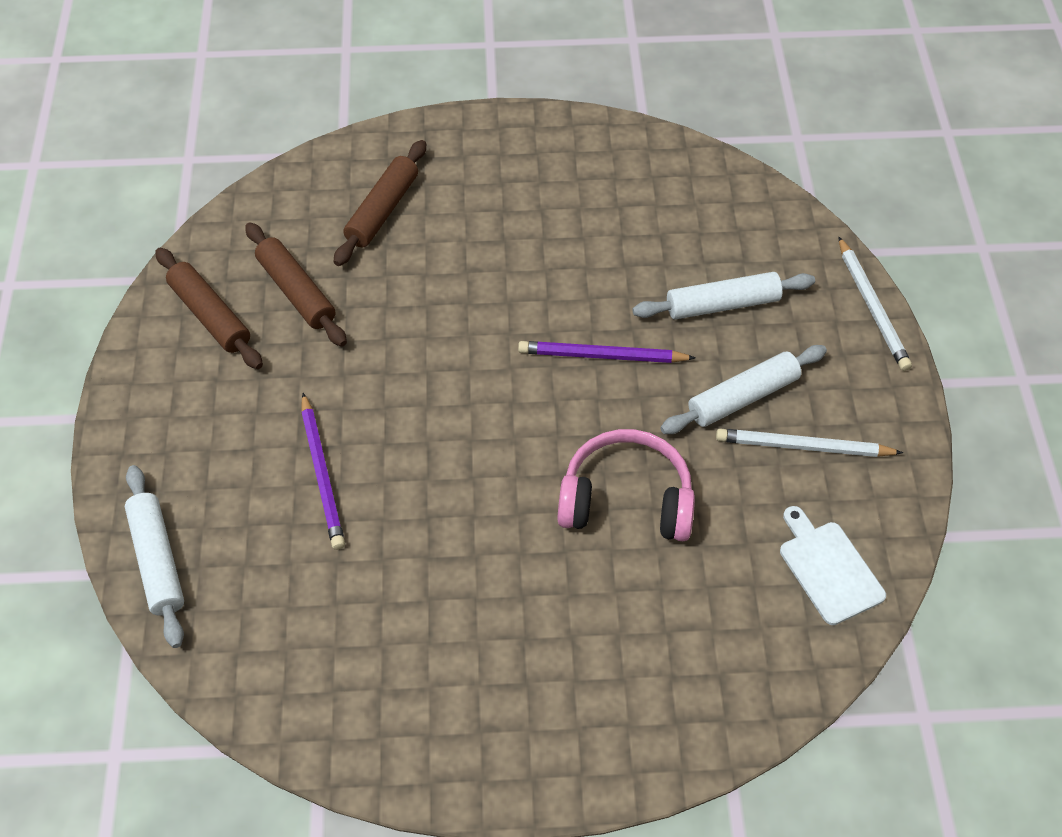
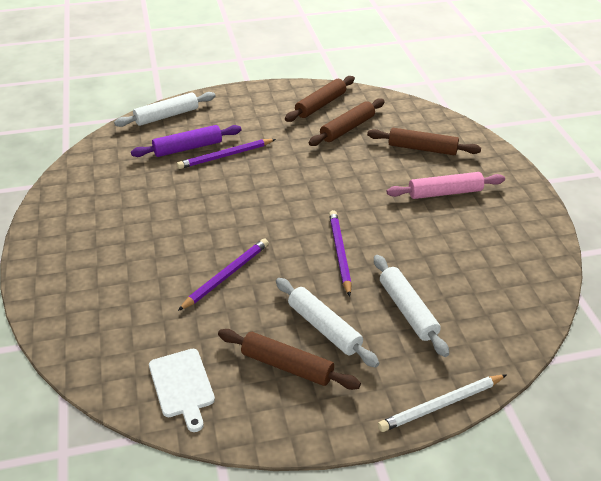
camera: 80 degrees right, 15 degrees down
(280, 530) = (188, 148): none -> purple rolling pin
(496, 210) = (445, 193): none -> pink rolling pin
(626, 500) = (226, 275): pink headphones -> purple pencil
(803, 447) = (287, 366): white pencil -> brown rolling pin
(828, 568) = (182, 386): white cutting board -> white cutting board turned 105 degrees clockwise

